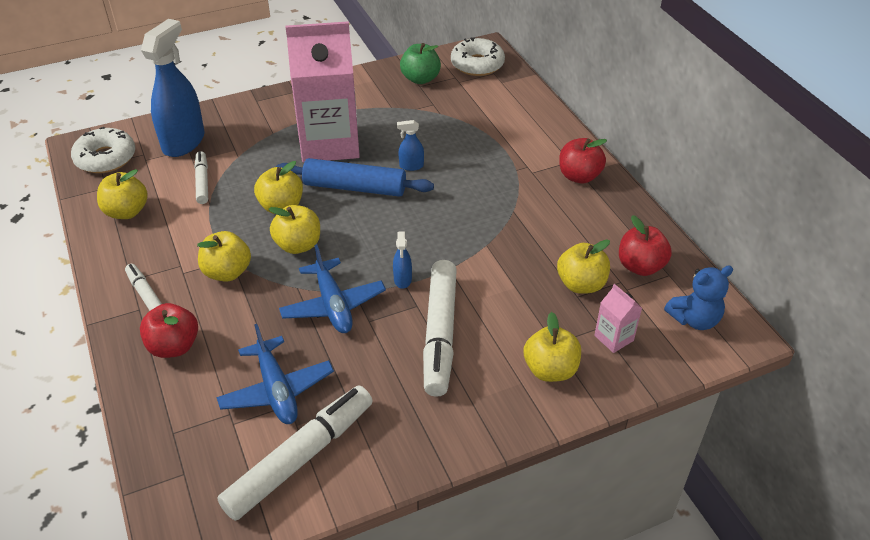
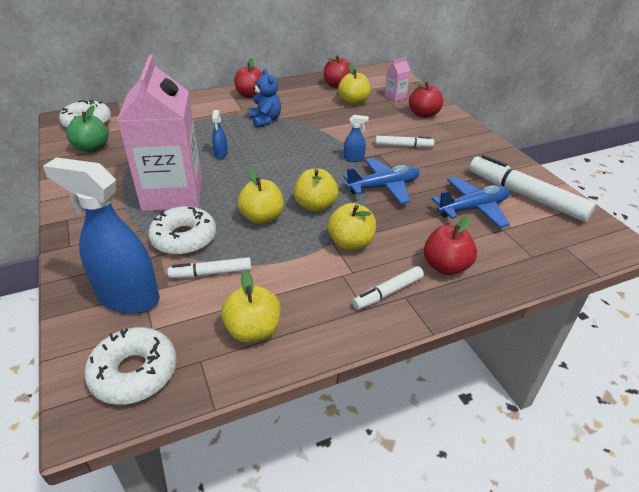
camera: 90 degrees left, 5 degrees down
(255, 160) = (184, 238): none -> white donut
(355, 187) = (243, 180): blue rolling pin -> none
(439, 334) = (403, 146): white marker -> white marker, size x0.53
(550, 370) = (423, 114): yellow apple -> red apple
(694, 319) = (377, 77): blue teddy bear -> blue teddy bear (265, 120)

